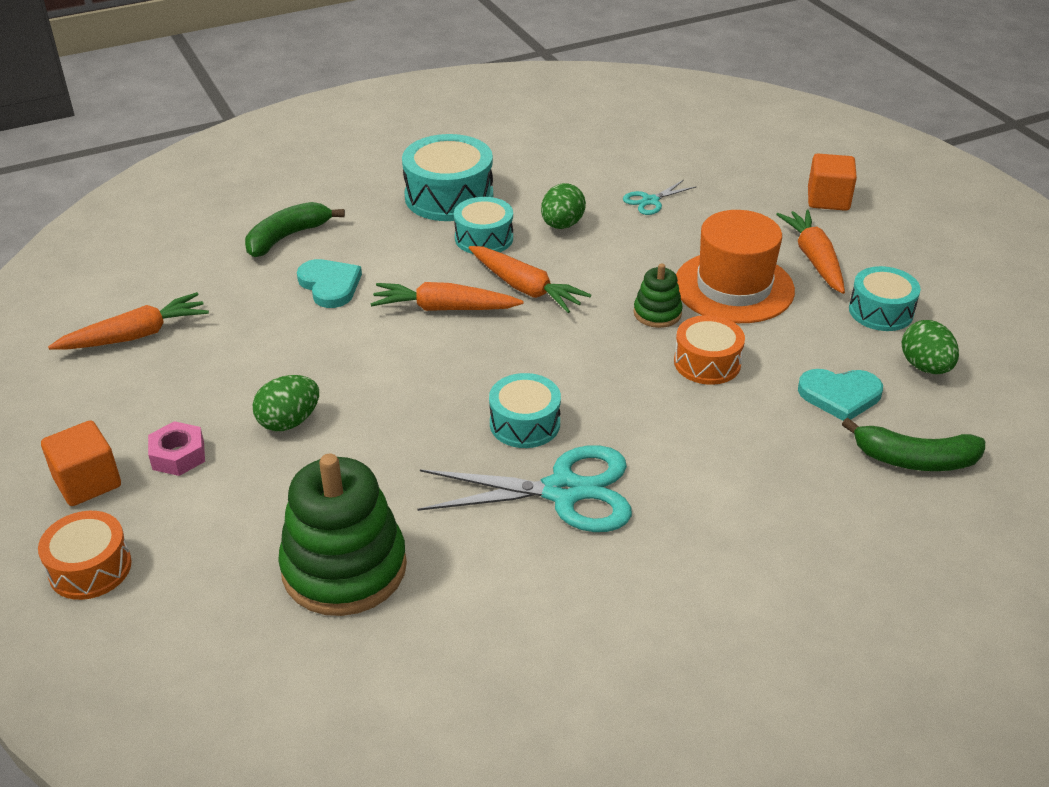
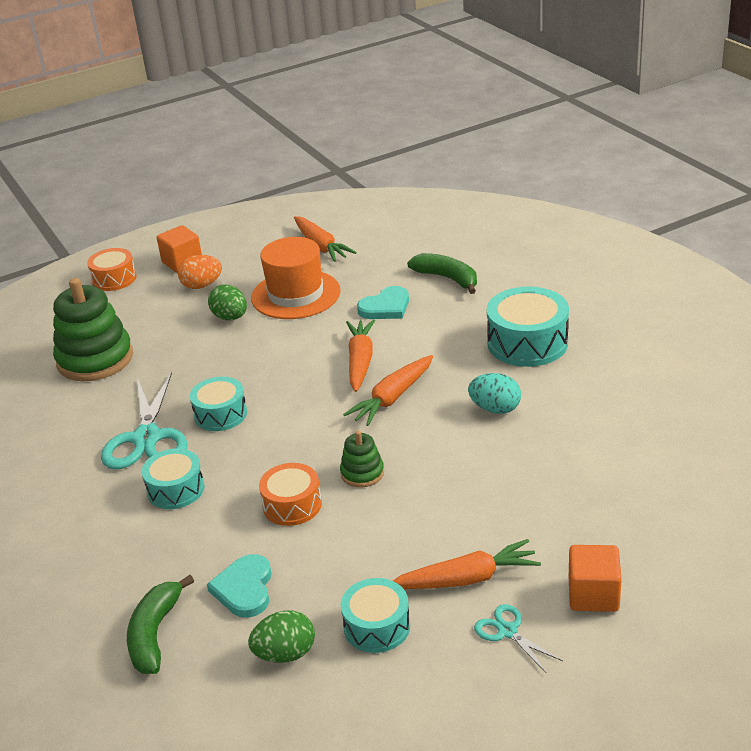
camera: 90 degrees right, 5 degrees down
(178, 455) = (202, 285): pink nut -> orange egg
(484, 238) = (464, 369): turquoise drum -> turquoise drum (175, 489)
(562, 225) = (495, 409): green egg -> turquoise egg
(650, 201) = (552, 460): turquoise scissors -> turquoise scissors (507, 631)
(734, 287) = (408, 520): orange hat -> orange hat (295, 294)

